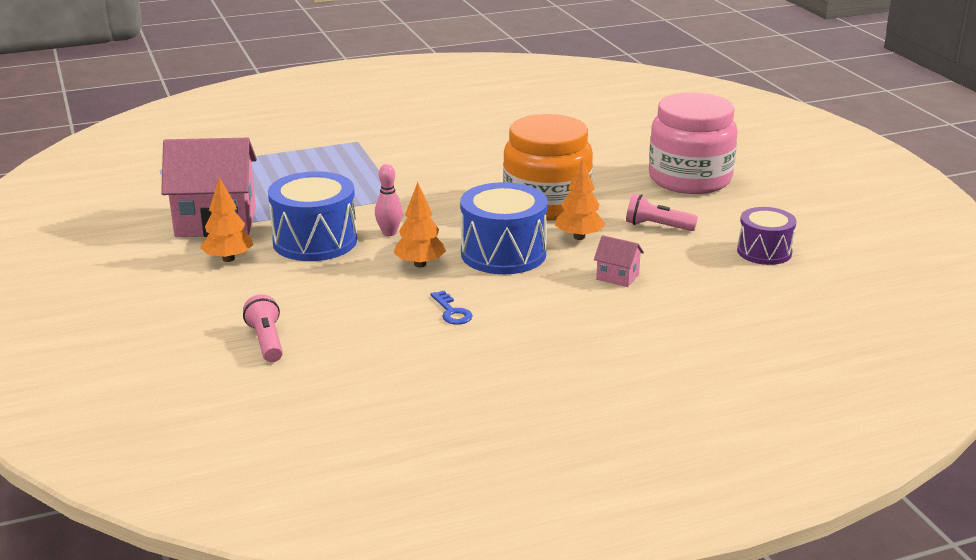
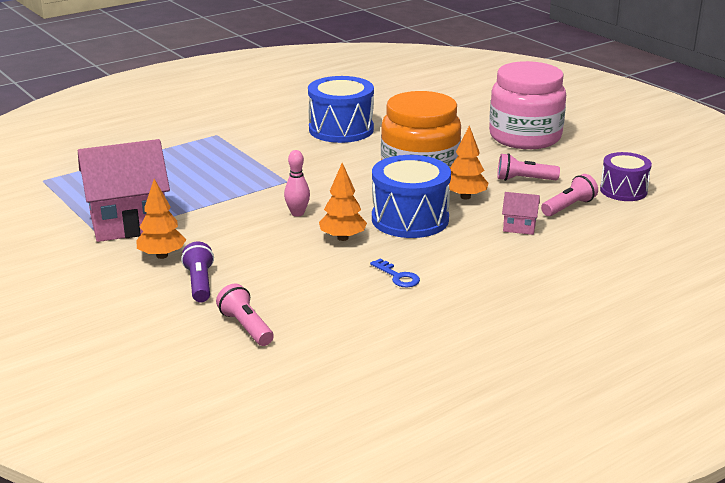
camera: 15 degrees left, 0 degrees up
(248, 291) = (200, 283): none -> purple flashlight
(315, 241) = (234, 229): blue drum -> blue drum (341, 129)
(688, 262) = (568, 207): none -> pink flashlight

